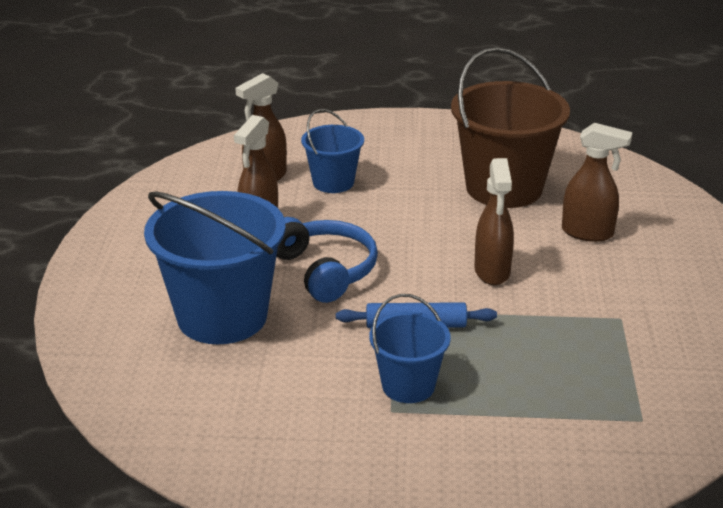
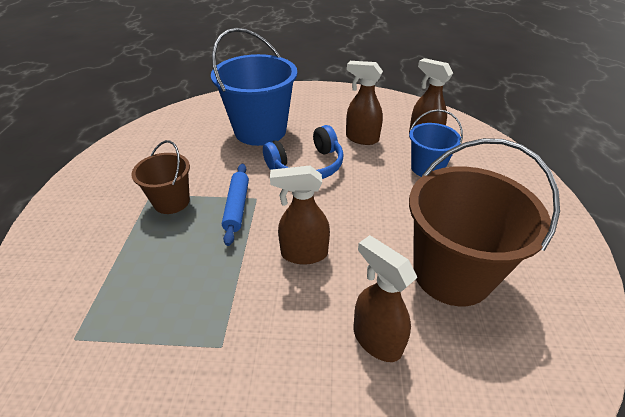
camera: 90 degrees right, 10 degrees up
(408, 386) = (171, 202): blue bucket -> brown bucket
(588, 233) = (376, 339): brown spray bottle -> brown spray bottle turned 120 degrees clockwise

